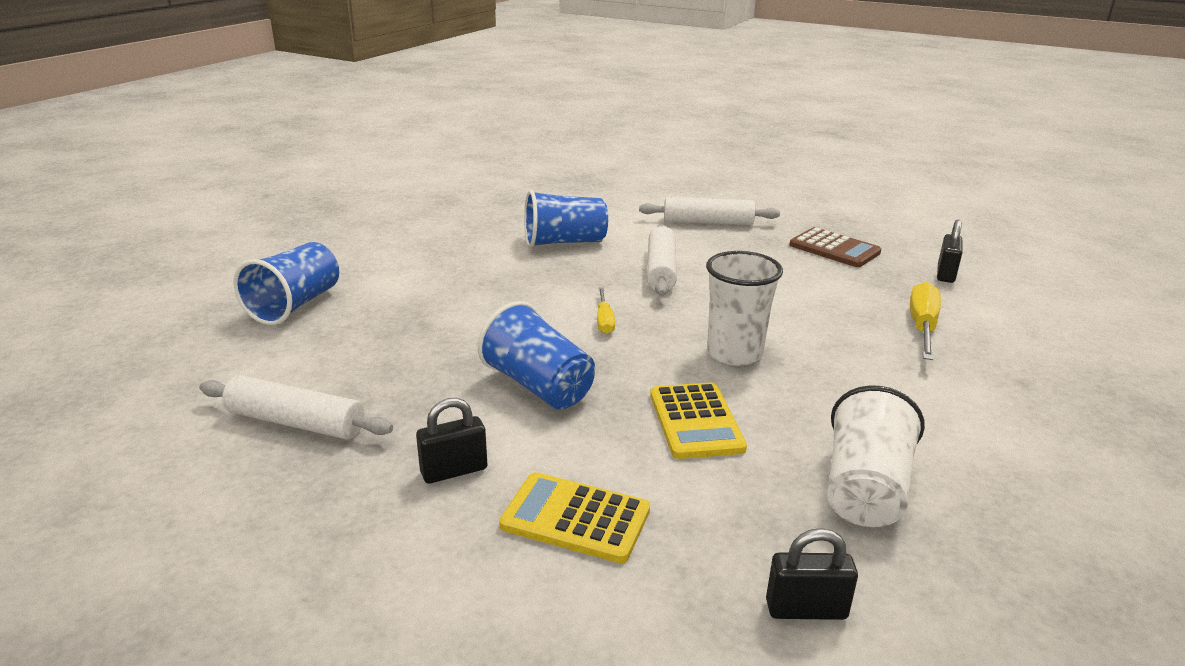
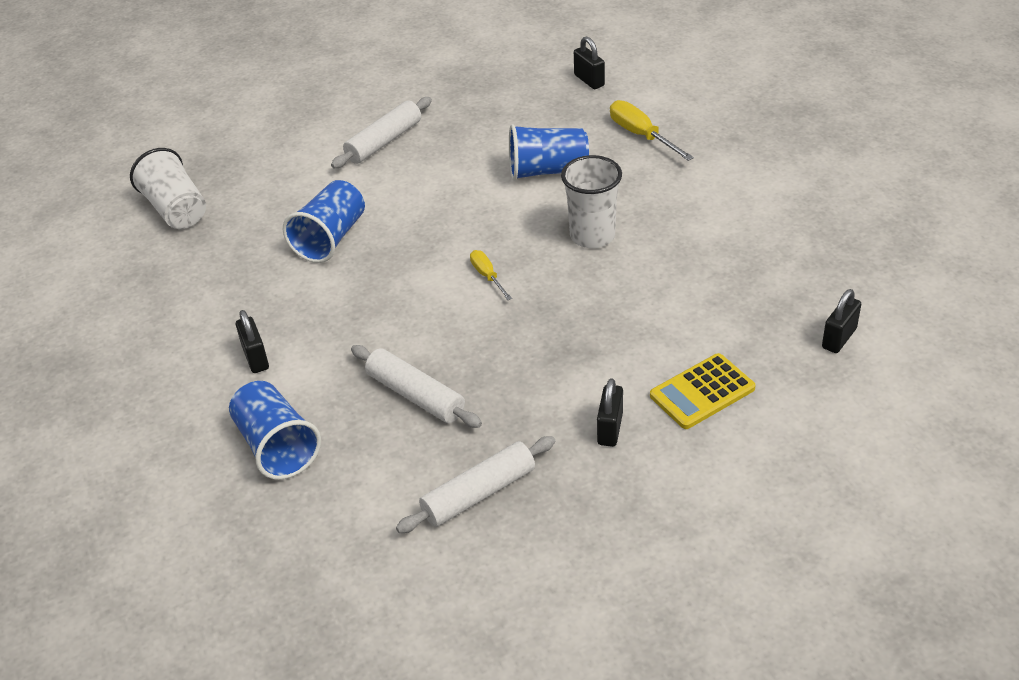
camera: 50 degrees left, 15 degrees up
(393, 263) = (256, 358): none -> black padlock
(538, 386) = (545, 349): blue cup -> blue cup (547, 171)
(604, 321) = (487, 276): yellow screwdriver -> yellow screwdriver turned 150 degrees counterclockwise
(661, 270) = (439, 209): white rolling pin -> white rolling pin (416, 395)
(695, 421) = (652, 295): yellow calculator -> none
(834, 249) = (500, 105): brown calculator -> none
(865, 489) = (771, 262): white cup -> white cup (176, 209)

